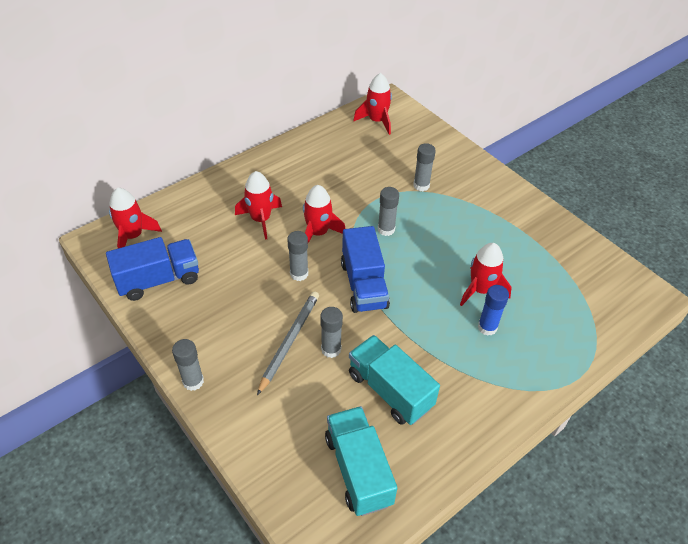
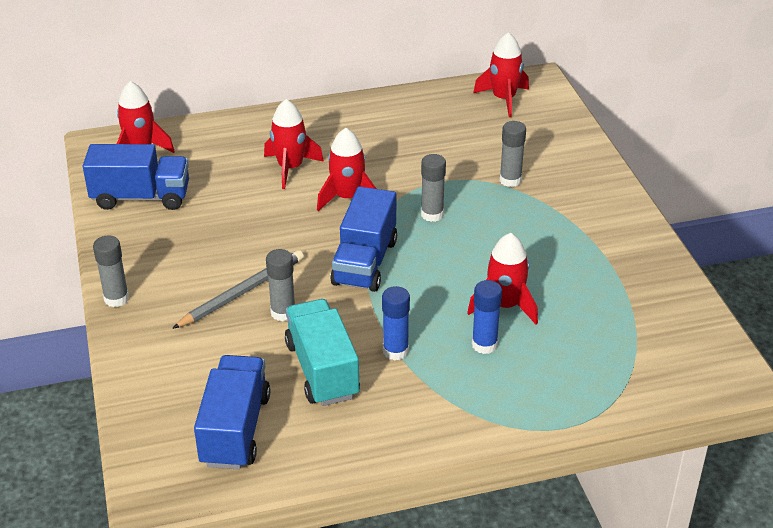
camera: 25 degrees right, 10 degrees down
(299, 274) = (297, 232): grey glue stick -> none
(358, 469) = (235, 430): turquoise truck -> blue truck
(431, 354) = (395, 351): none -> blue glue stick

